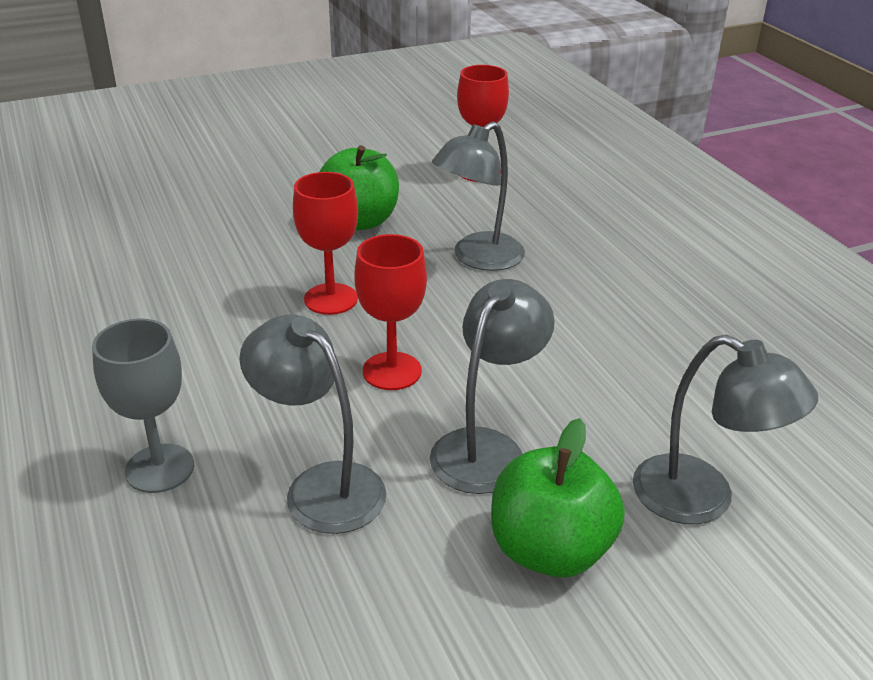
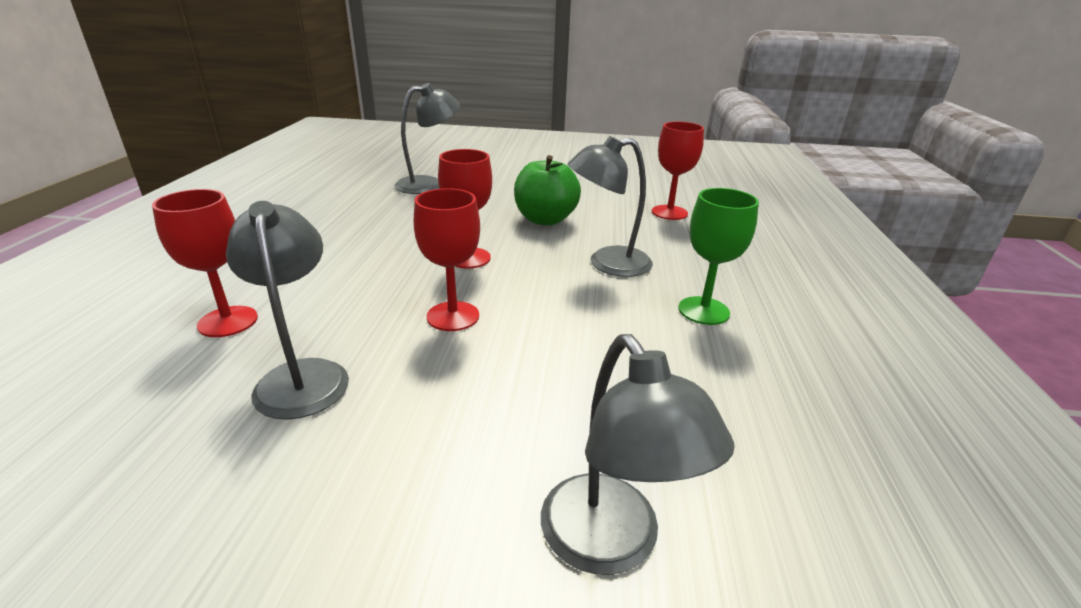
camera: 30 degrees right, 5 degrees down
(159, 468) = (228, 321): grey goblet -> red goblet
(487, 448) = (456, 400): grey lamp -> grey lamp (429, 184)
(550, 550) = (405, 517): green apple -> none
(606, 282) = (703, 311): none -> green goblet

